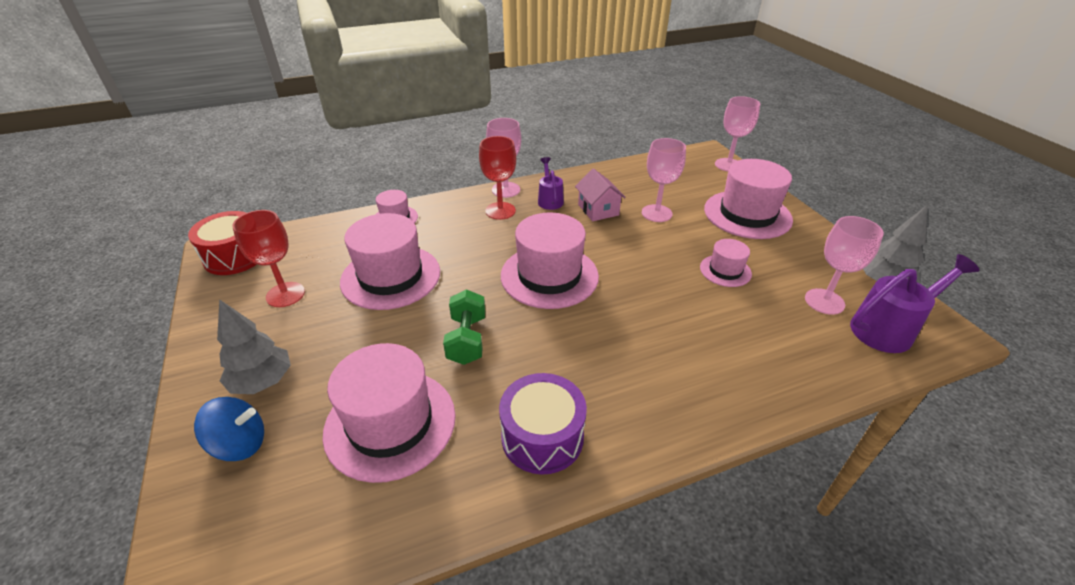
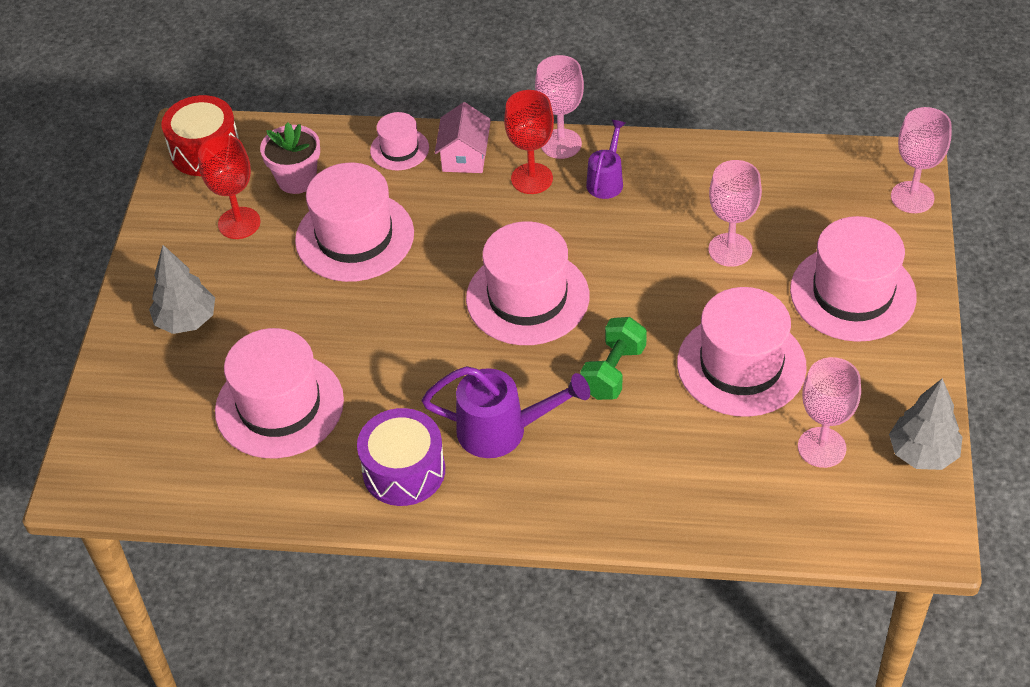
camera: 30 degrees right, 10 degrees up
(240, 444) = (151, 375): blue spinning top -> none
(323, 254) = (297, 179): none -> pink flower pot
(467, 340) = (392, 345): green dumbbell -> green dumbbell (613, 372)
(598, 210) = (657, 218): pink house -> pink house (464, 156)
(725, 270) = (741, 365): pink hat -> pink hat, size x1.93
(888, 329) = (861, 507): purple watering can -> purple watering can (502, 430)

